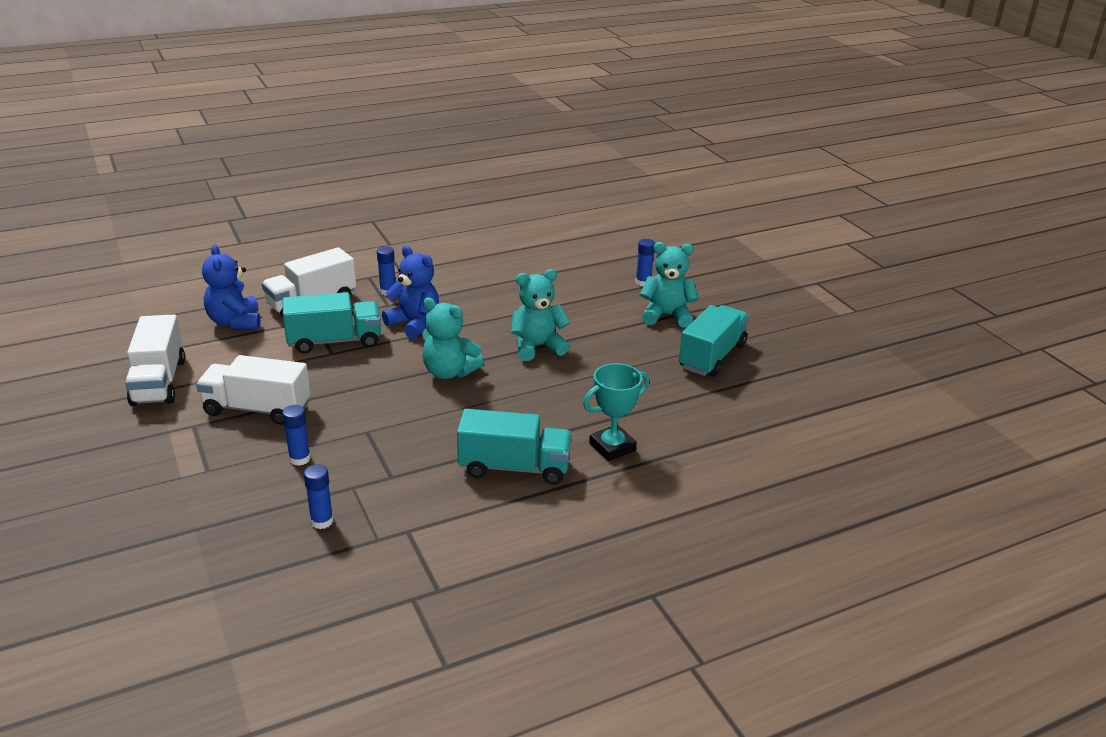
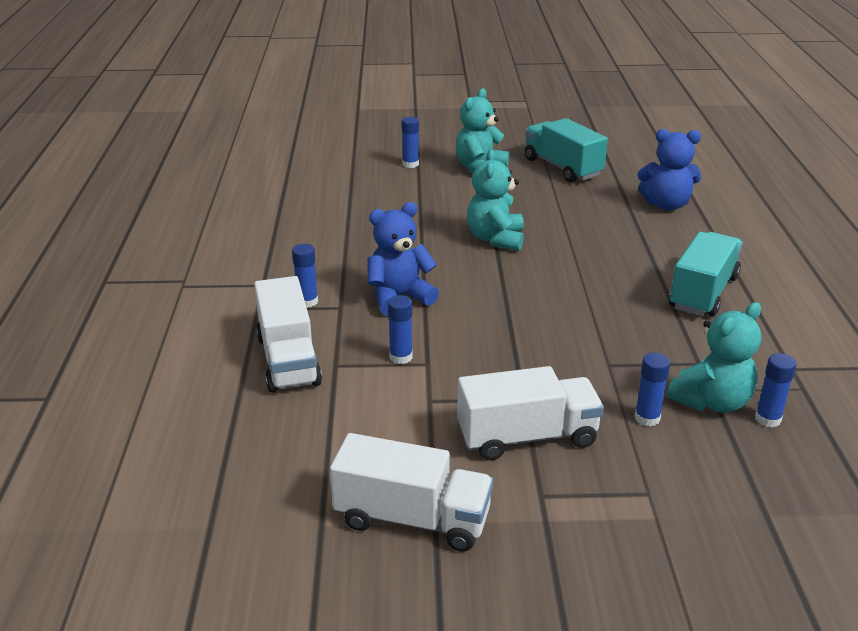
camera: 65 degrees left, 0 degrees up
(235, 322) = (291, 430): blue teddy bear -> blue teddy bear (666, 205)
(257, 409) = (527, 437): white truck -> white truck turned 135 degrees counterclockwise
(334, 341) = (401, 357): turquoise truck -> blue glue stick
(449, 372) = (516, 295): turquoise teddy bear -> turquoise teddy bear (712, 402)
(612, 447) = (685, 241): turquoise trophy -> none

